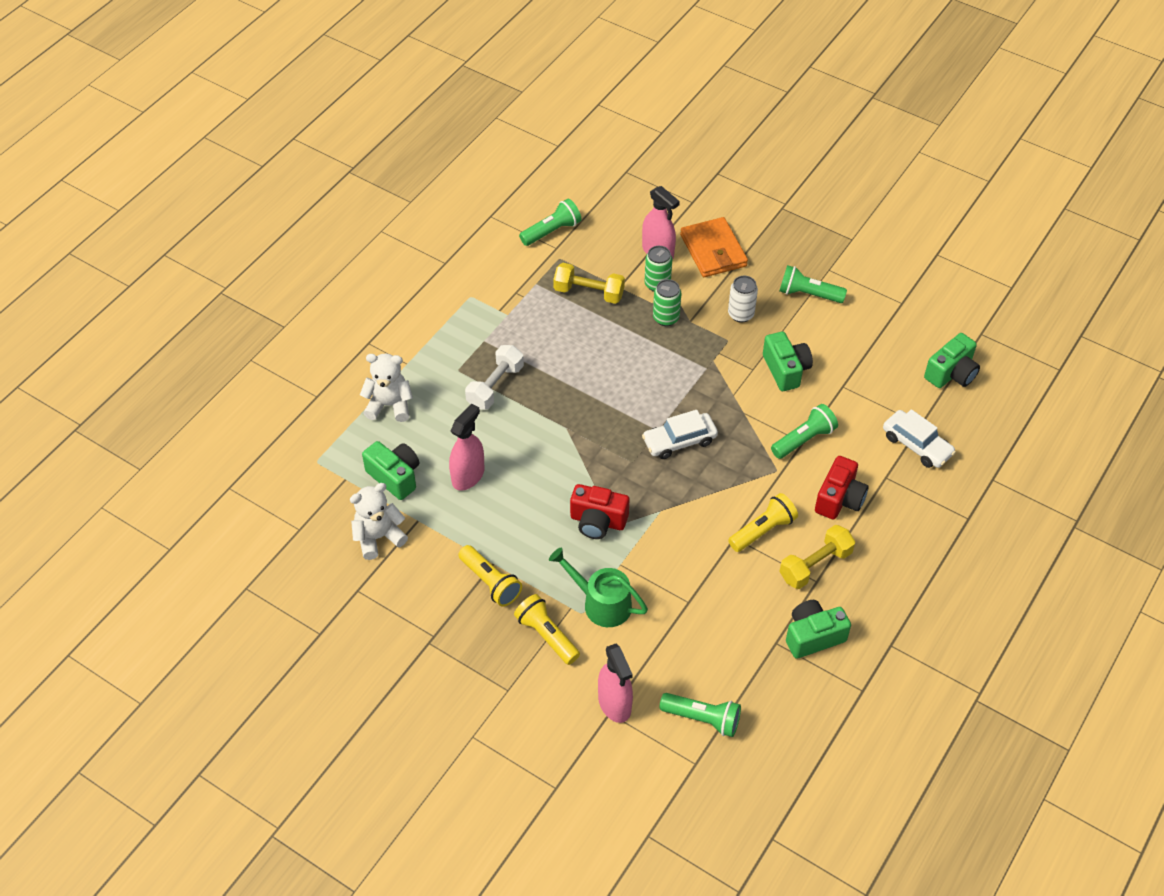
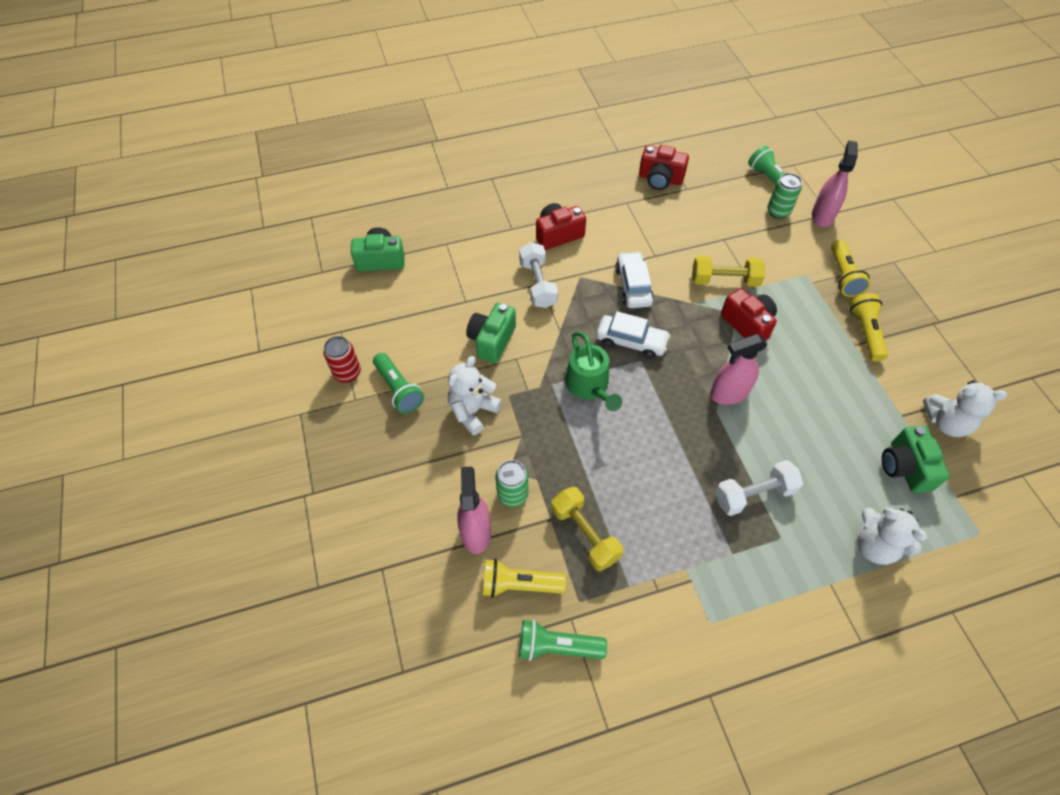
camera: 140 degrees left, 5 degrees up
(468, 476) = (834, 425): pink spray bottle -> pink spray bottle (729, 393)
(601, 603) = (787, 272): green watering can -> green watering can (589, 386)
(666, 318) = (539, 453): green can -> green can (778, 212)
(713, 250) = (425, 493): orange wallet -> none
(741, 314) = (473, 411): white can -> white teddy bear
(763, 530) = (631, 248): yellow flashlight -> yellow flashlight (519, 584)
(804, 439) = (538, 284): green flashlight -> white dumbbell
(813, 636) = (660, 179): green camera -> red camera
(815, 565) = (618, 210): yellow dumbbell -> yellow dumbbell (724, 280)
(857, 281) = (347, 373): none -> red can
(916, 445) = (466, 233): white car -> white car (633, 286)

